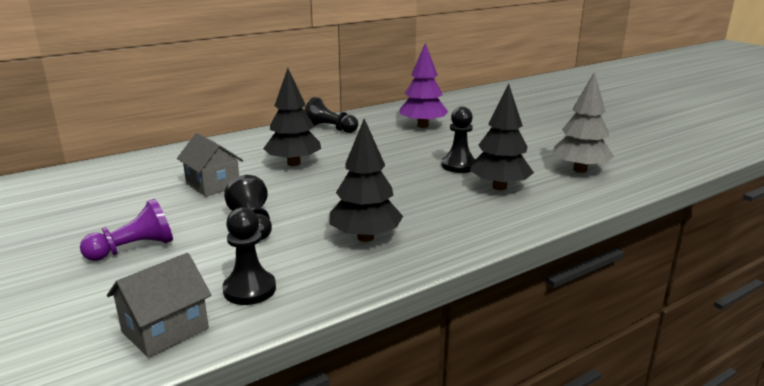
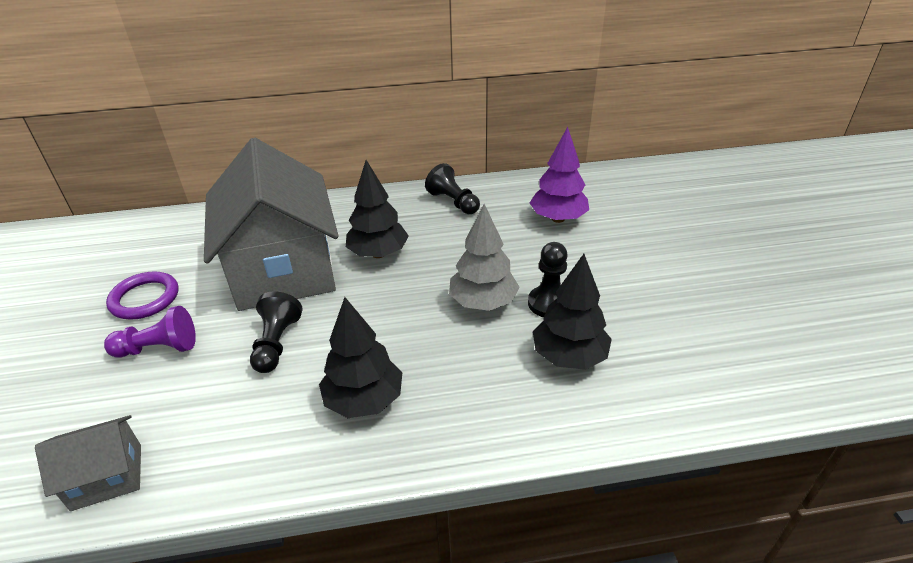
camera: 25 degrees right, 15 degrees up
(83, 224) = (145, 299): none -> purple ring
(213, 185) = (283, 269): grey house -> grey house, size x2.32
(249, 289) = (208, 445): black pawn -> none
(580, 170) = (695, 352): grey tree -> grey tree (483, 303)

